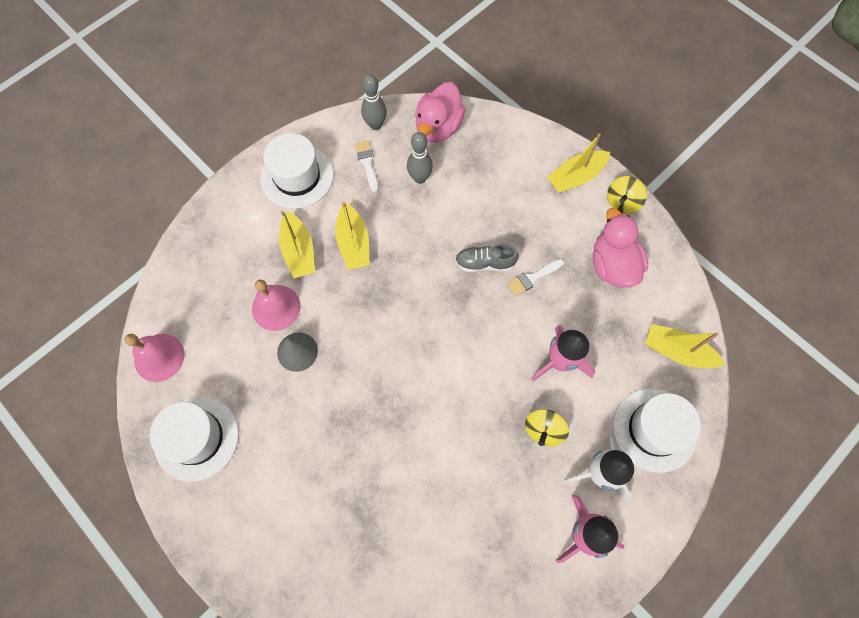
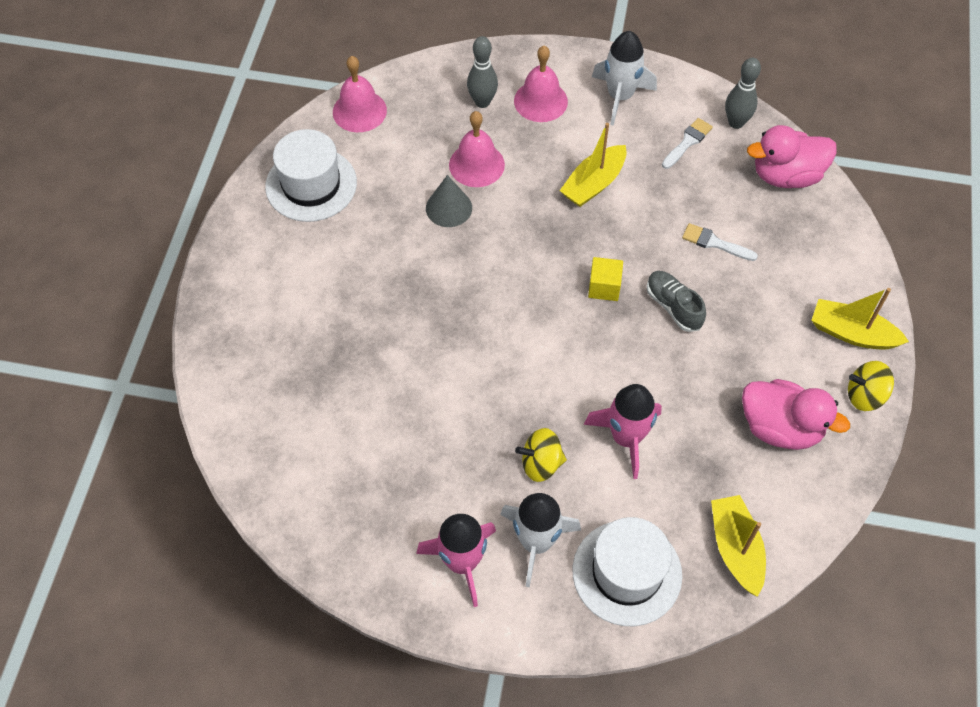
camera: 55 degrees right, 10 degrees down
(258, 228) = (540, 101): none -> pink bell
(297, 176) = (620, 96): white hat -> white rocket
(299, 251) = (546, 146): yellow boat -> none
(420, 178) = (714, 195): grey bowling pin -> grey bowling pin (482, 102)
(439, 294) = (604, 287): none -> yellow cube
(532, 278) = (696, 359): white brush -> white brush (714, 243)
(612, 265) = (780, 427): pink duck -> pink duck turned 75 degrees clockwise

